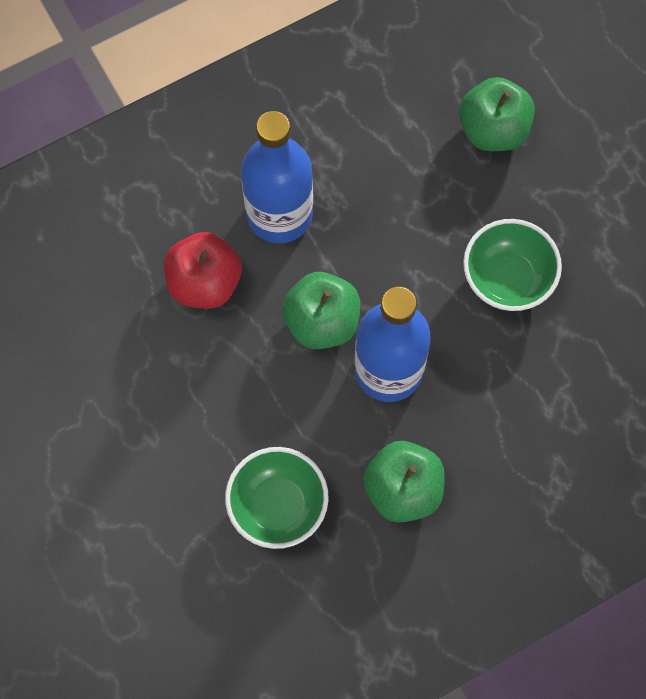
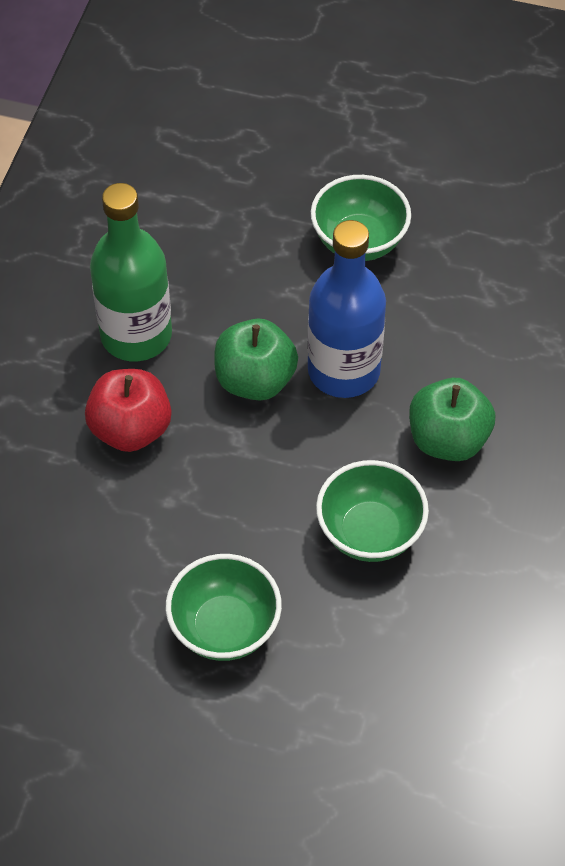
camera: 45 degrees left, 15 degrees down
(118, 482) = (225, 628): none -> green bowl
(279, 214) = (136, 335): blue bottle -> green bottle
(493, 130) = (234, 155): green apple -> none

